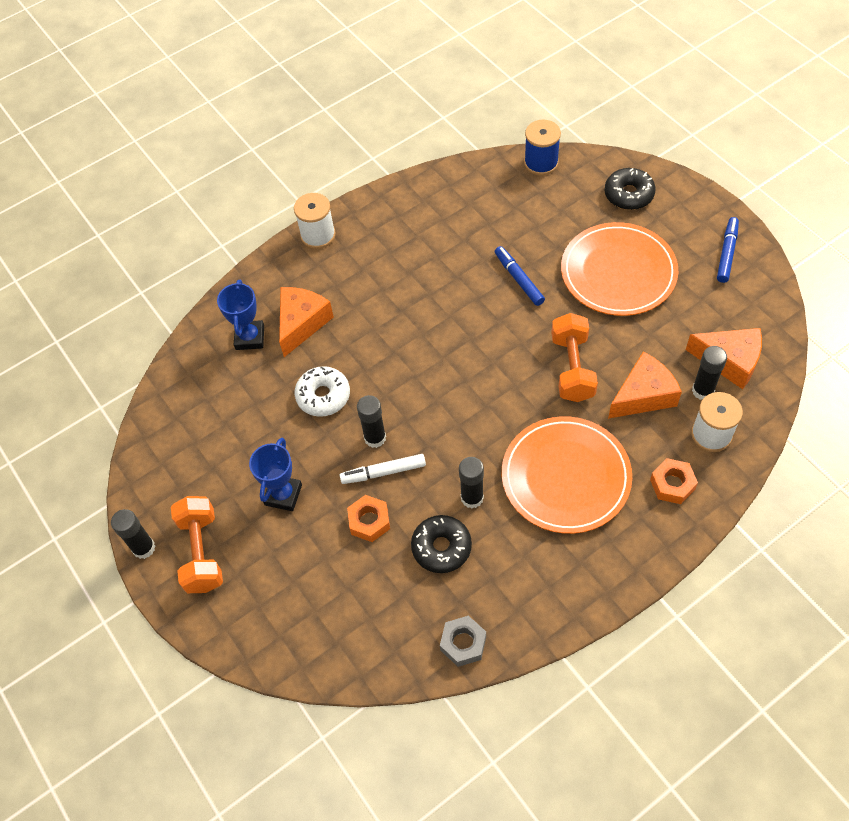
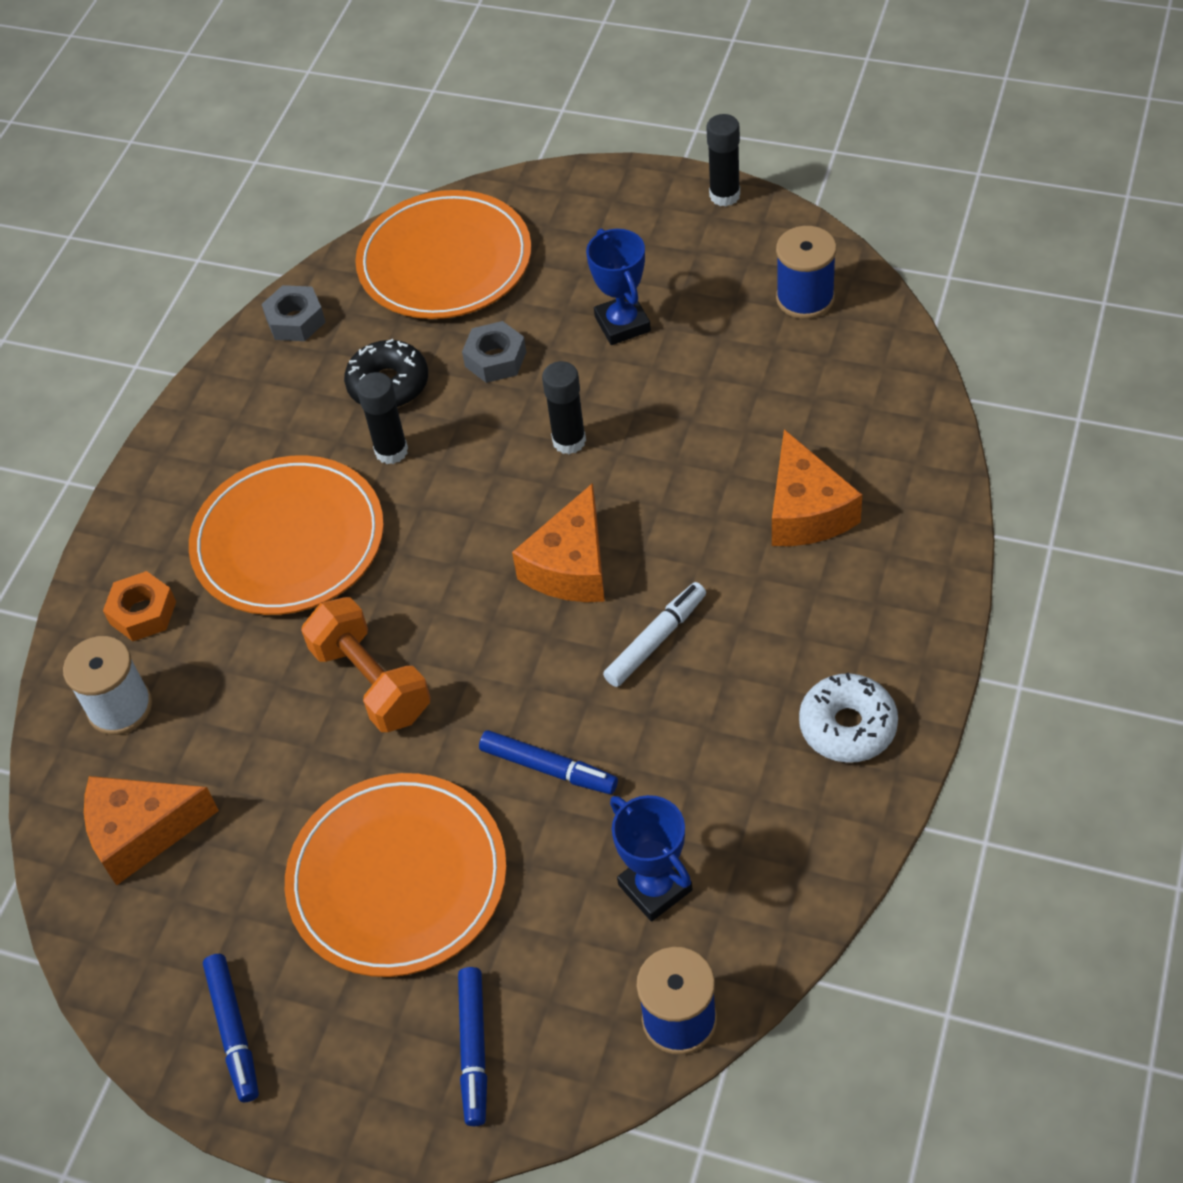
camera: 145 degrees right, 5 degrees down
(179, 442) = (805, 298): none -> blue spool
(202, 552) = (657, 228): orange dumbbell -> none
(250, 338) = (856, 452): blue trophy -> blue trophy (655, 887)
(318, 235) = (922, 645): white spool -> none
(323, 396) = (682, 446): white donut -> white donut (847, 726)
(339, 623) = (445, 261): none -> orange plate
(369, 521) = (495, 359): orange nut -> grey nut
(383, 472) = (524, 413): white marker -> white marker (656, 640)
(628, 194) = (474, 1049): black donut -> blue marker
(643, 395) = (245, 704): orange cheese -> orange cheese (571, 566)
(703, 391) = (161, 762): black glue stick -> none

